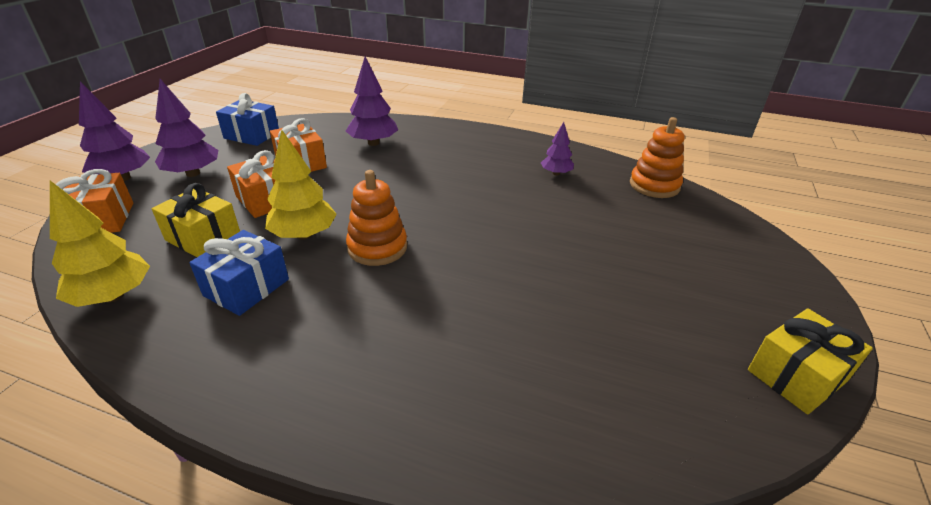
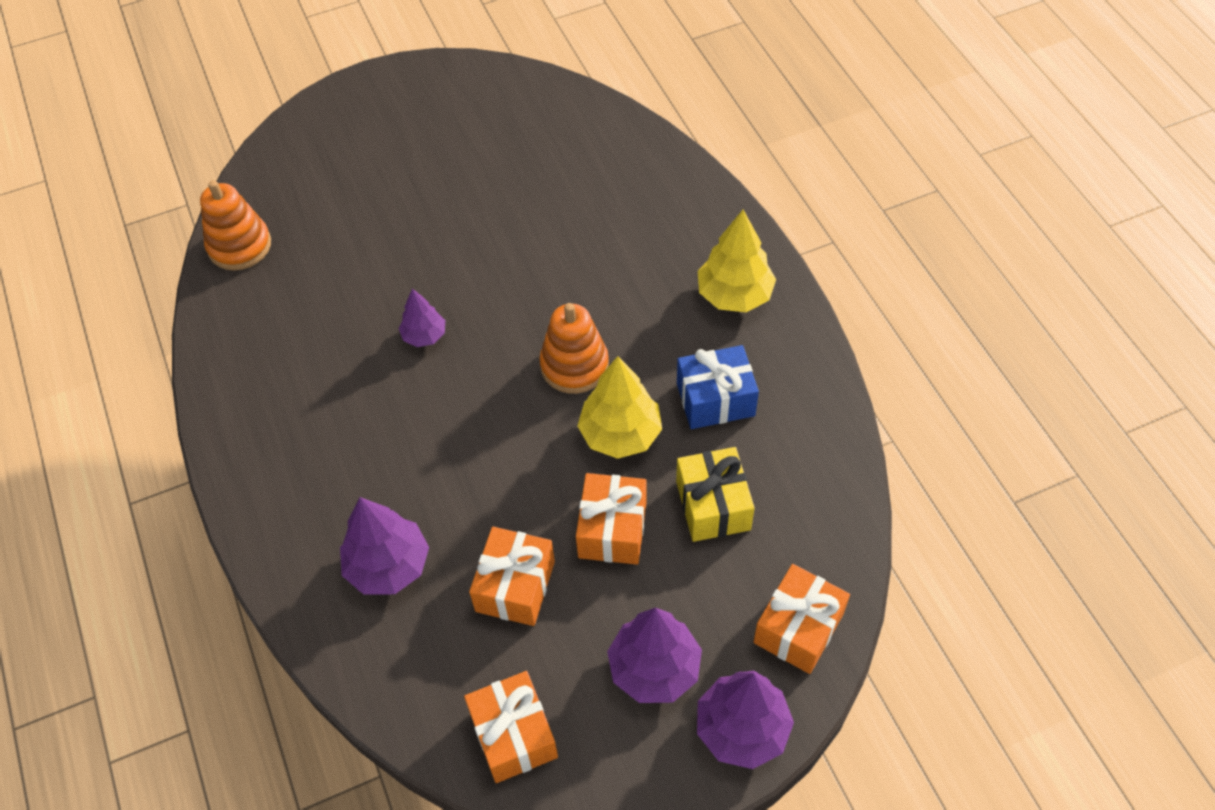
camera: 130 degrees left, 20 degrees up
(113, 296) = (826, 472): yellow tree -> yellow tree (734, 295)
(252, 135) = (514, 735): blue gift -> orange gift
(556, 173) = (290, 334): purple tree -> purple tree (424, 336)
(796, 375) = (457, 78): yellow gift -> none

